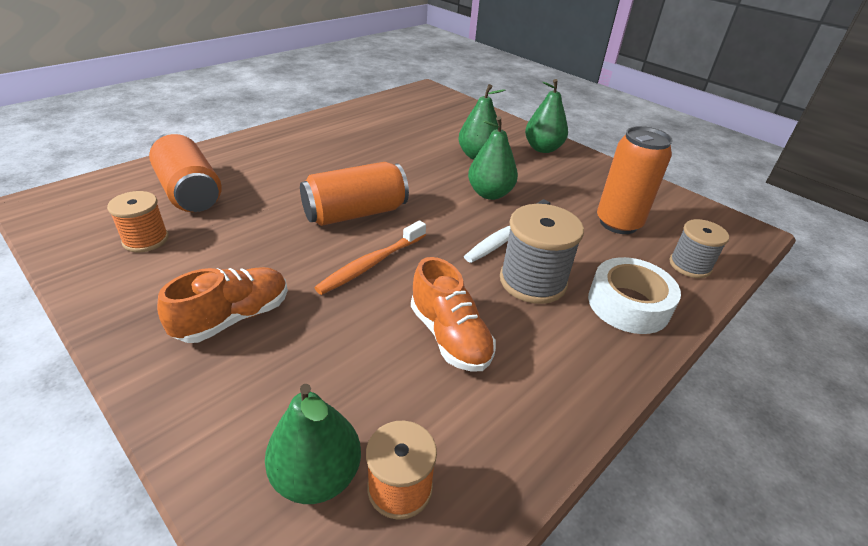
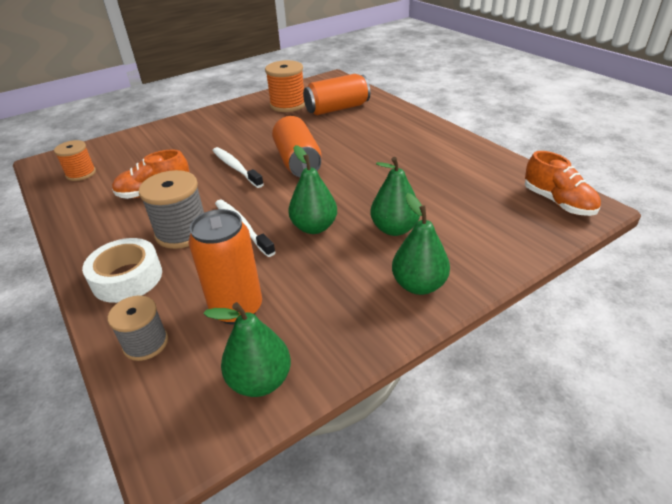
camera: 105 degrees right, 0 degrees up
(146, 240) = (288, 105): orange spool -> orange spool, size x1.56
(234, 318) = (210, 132): orange shoe -> orange shoe (558, 202)
(317, 476) = (104, 156): green pear -> green pear (260, 380)
(371, 264) = (235, 168): orange toothbrush -> white toothbrush

